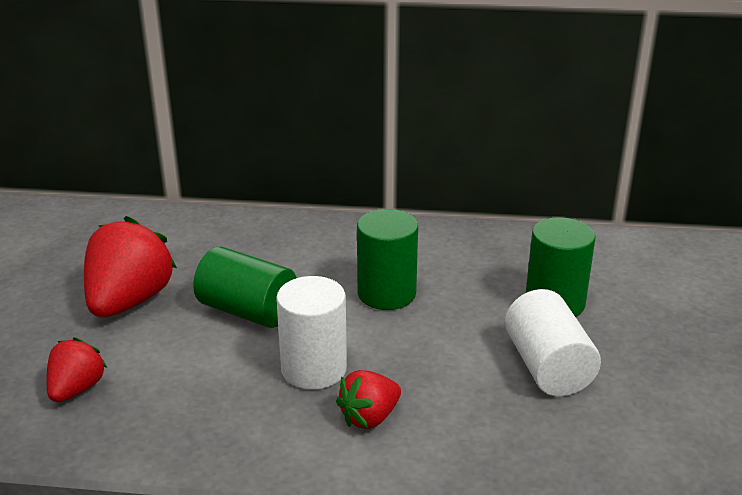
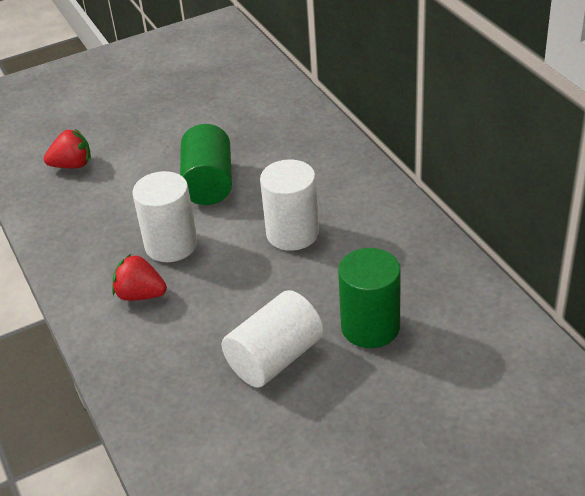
camera: 60 degrees right, 10 degrees up
(129, 301) = (173, 132): red strawberry -> none
(386, 293) = (292, 233): green cylinder -> white cylinder

